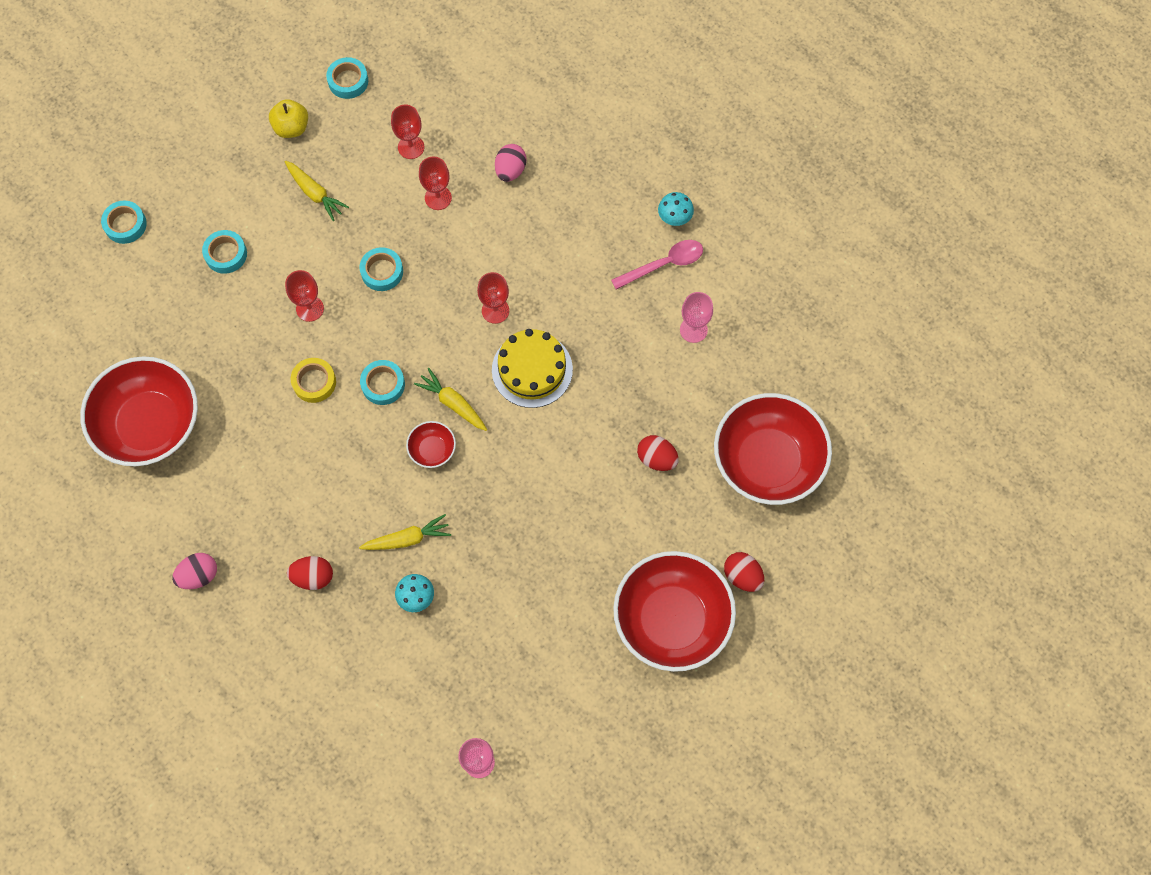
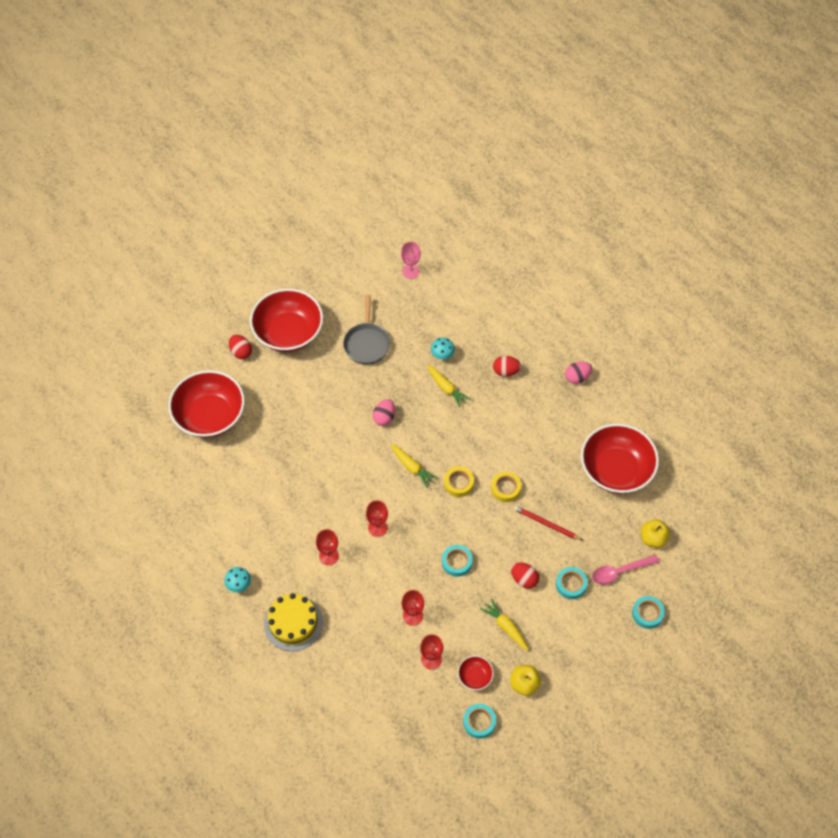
camera: 175 degrees left, 10 degrees down
(106, 326) = (653, 538): none -> yellow apple
(256, 335) = (546, 524): none -> red pencil
(310, 308) = (509, 539): red goblet -> red goblet (329, 556)
(383, 384) = (458, 483): turquoise tape -> yellow tape
(407, 539) = (446, 388): yellow carrot -> yellow carrot turned 120 degrees counterclockwise
(432, 449) = (427, 439): red bowl -> red bowl (475, 676)
(510, 170) = (356, 633): pink egg -> pink egg (384, 417)
(532, 369) = (356, 485): yellow cake -> yellow cake (293, 623)
(541, 610) = (367, 343): none -> grey pan
(656, 458) = (281, 422): red egg -> red egg (524, 579)
(664, 264) = (253, 551): pink spoon -> pink spoon (620, 571)
(693, 330) = (241, 503): pink goblet -> none

